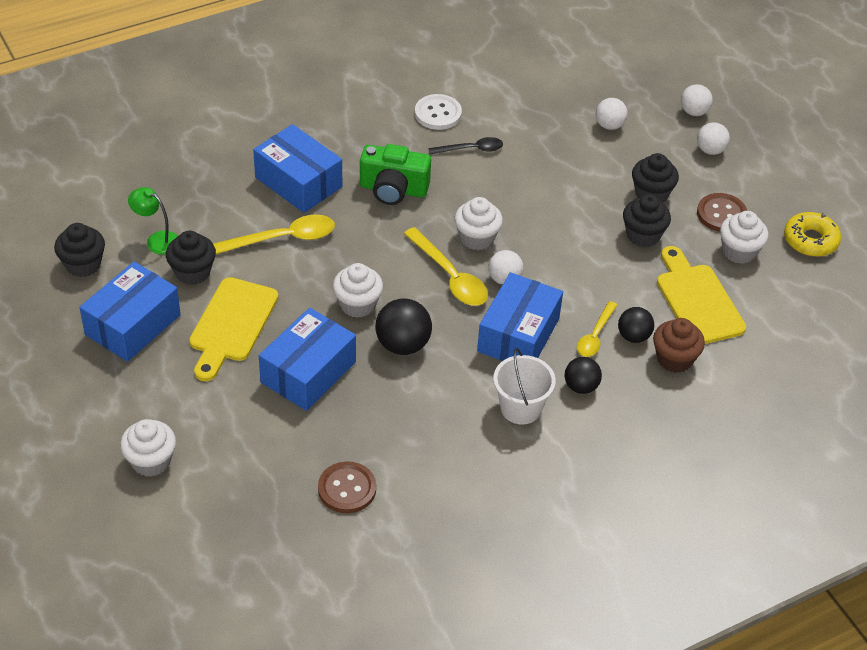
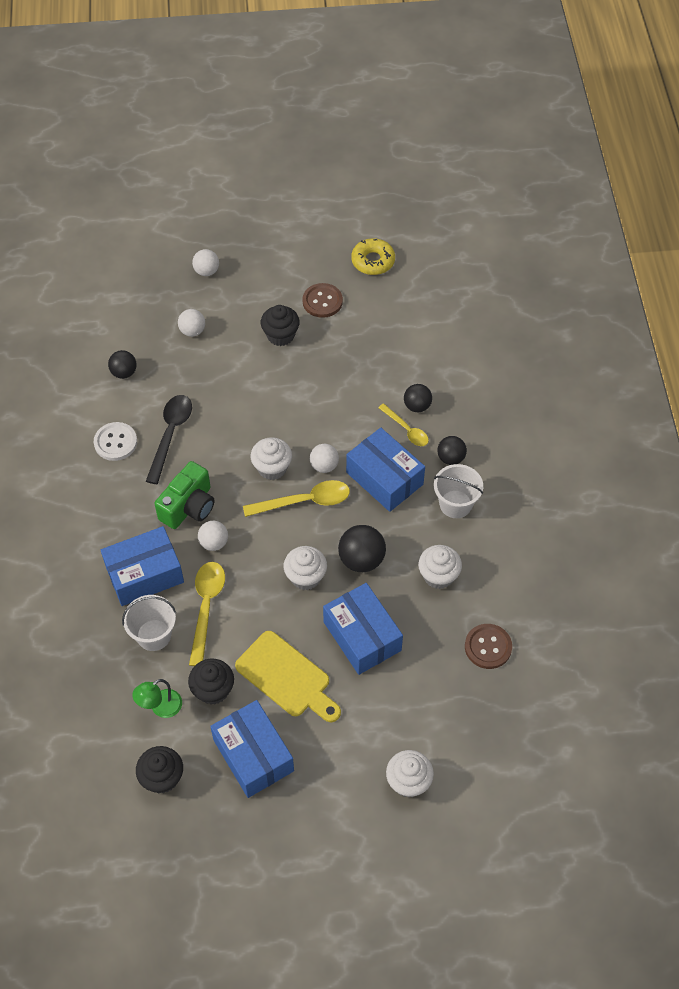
camera: 65 degrees left, 10 degrees up
(234, 210) = (154, 635): none -> white bucket
(471, 149) = (170, 434): black spoon -> black spoon, size x1.57
(524, 93) = (124, 372): none -> black ball
(643, 235) = (320, 358): black cupcake -> none
(674, 359) = (448, 390): brown cupcake -> none
(697, 300) = (399, 353): yellow cutting board -> none
(710, 150) = (253, 279): white ball -> white ball (214, 543)
(739, 251) = (364, 307): white cupcake -> white cupcake (438, 576)

